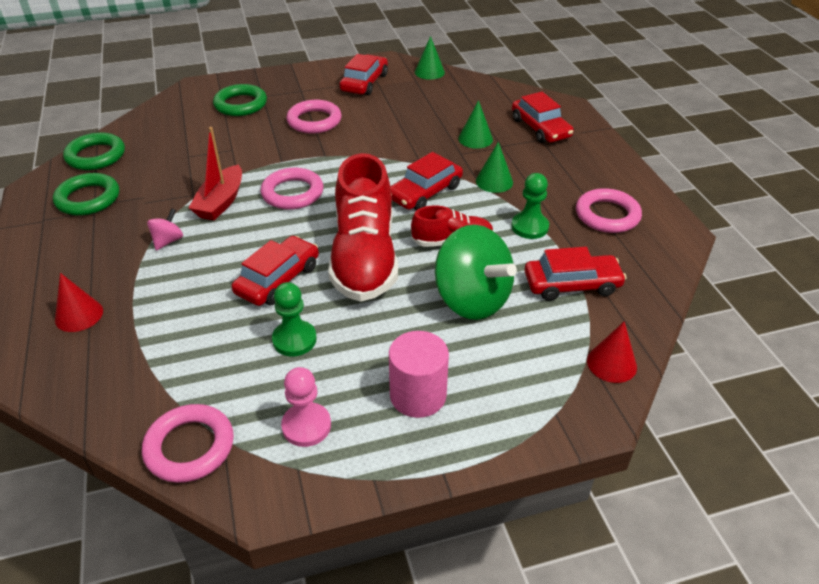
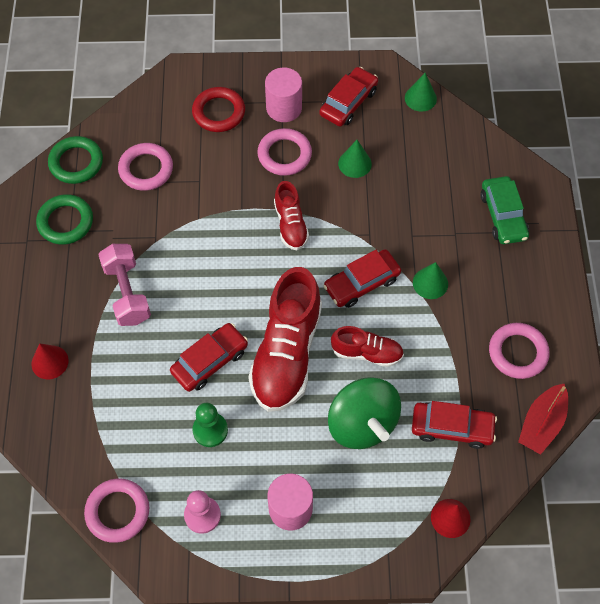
camera: 15 degrees right, 20 degrees up
(168, 241) = (127, 293): pink spinning top -> pink dumbbell
(221, 202) = (178, 253): red boat -> red boat (541, 424)
(241, 104) = (219, 112): green ring -> red ring
(292, 193) = (243, 256): pink ring -> pink ring (146, 169)
(304, 94) = (284, 108): none -> pink cylinder
(336, 164) = (290, 224): none -> red shoe
(475, 139) = (433, 217): green cone -> green cone (354, 163)
(529, 227) = (441, 350): green pawn -> none
(540, 128) = (503, 215): red car -> green car

